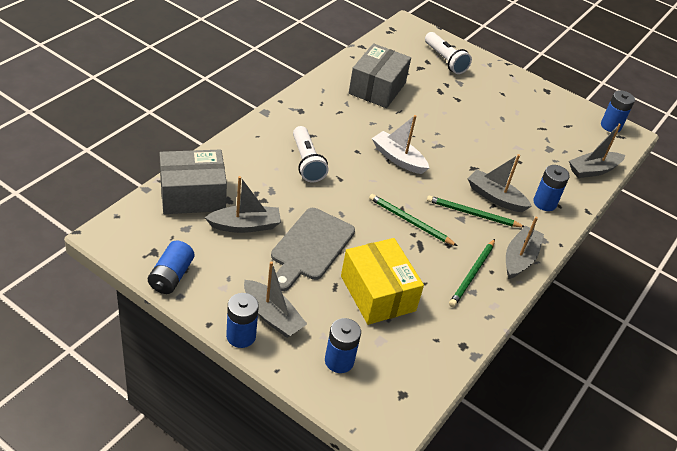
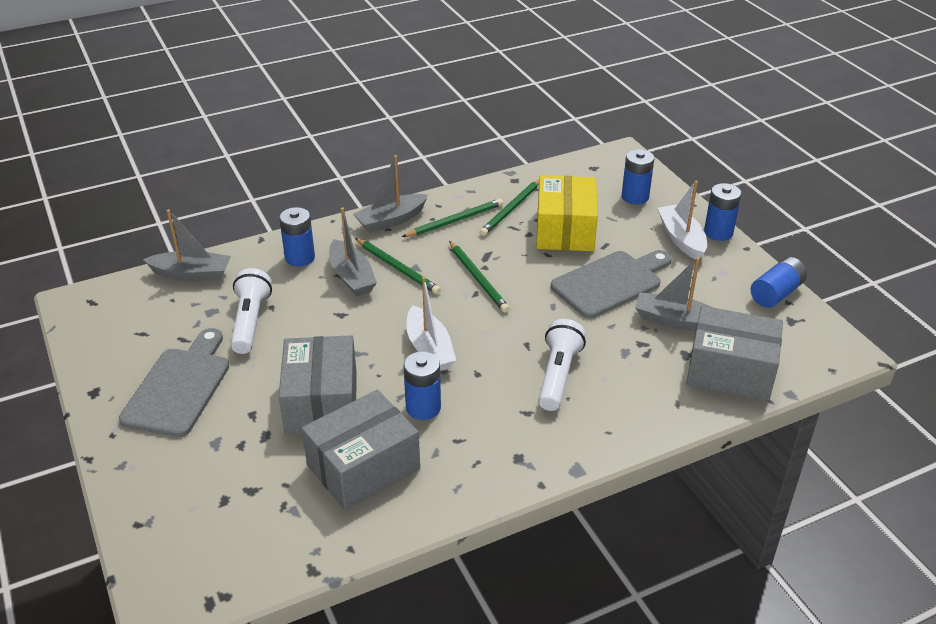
camera: 145 degrees left, 5 degrees down
(272, 316) = (681, 239): grey boat -> white boat
(429, 113) = (321, 402): none -> grey box
(438, 304) = (511, 209): none -> green pencil
(445, 60) = (190, 493): white flashlight -> white flashlight (250, 321)
(509, 102) = (179, 387): none -> grey cutting board
(610, 126) = (83, 317): blue battery -> blue battery (423, 407)

